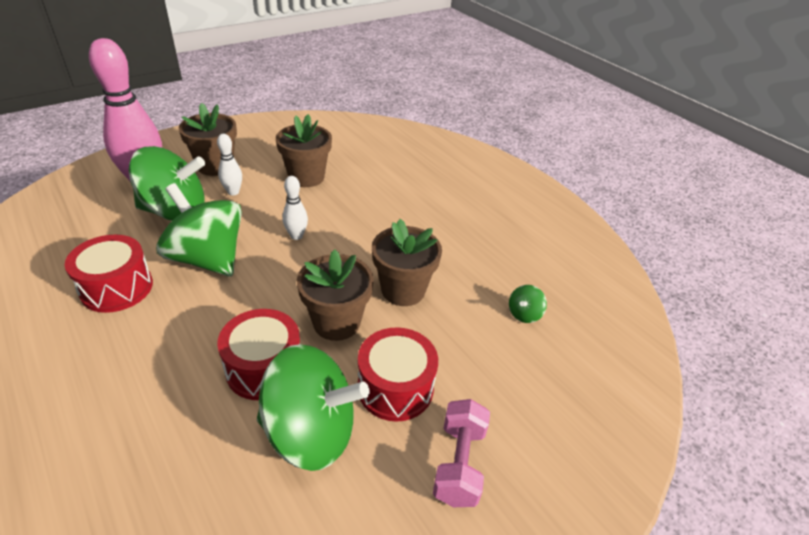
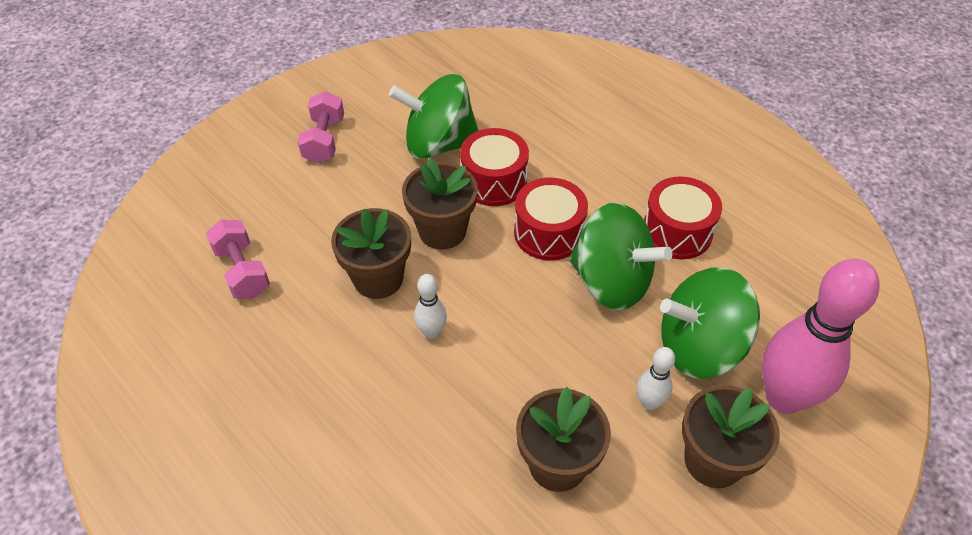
camera: 175 degrees right, 10 degrees up
(296, 236) = (524, 335): white bowling pin -> white bowling pin (431, 332)
(395, 387) = (377, 182): red drum -> red drum (548, 233)
(524, 314) = (242, 271): green spinning top -> pink dumbbell

